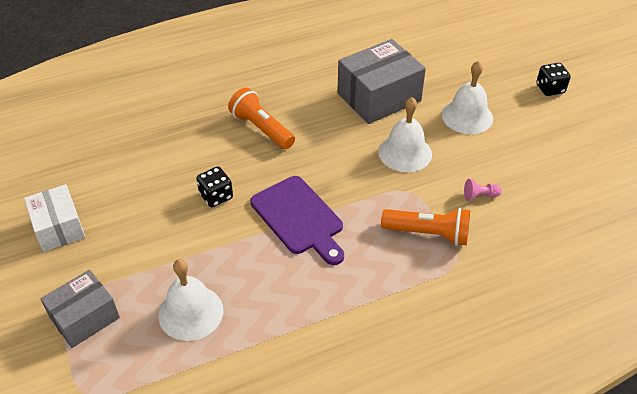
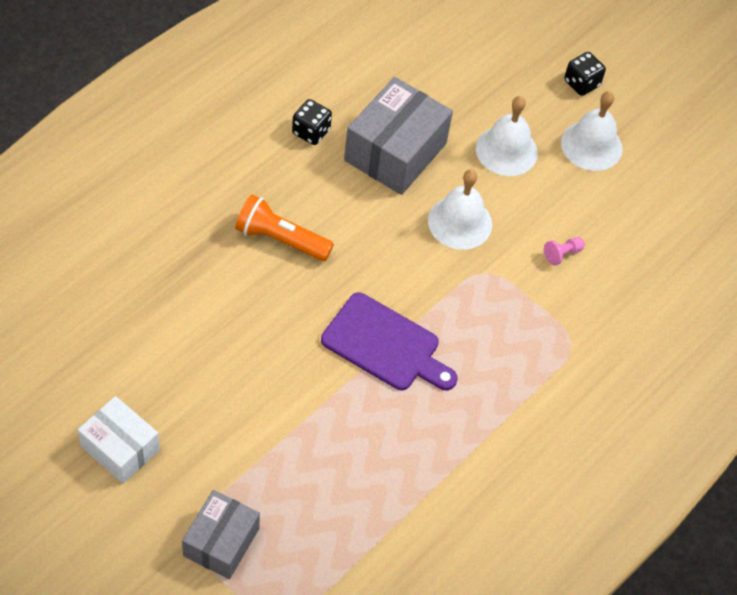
camera: 30 degrees left, 10 degrees up
(191, 312) = (331, 495): white bell -> white bell (591, 145)
(216, 196) = (278, 348): black dice -> black dice (311, 132)
(428, 234) = (529, 319): orange flashlight -> none

